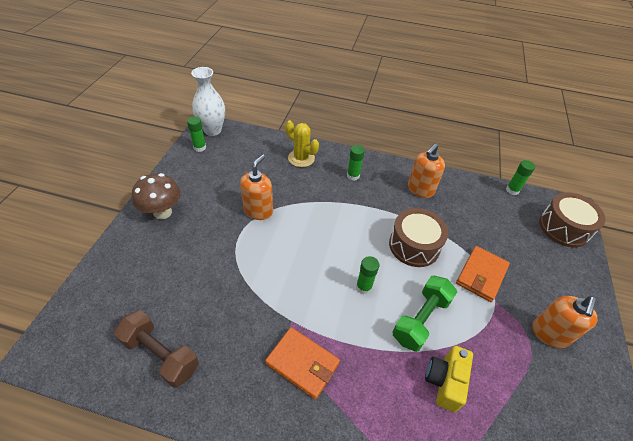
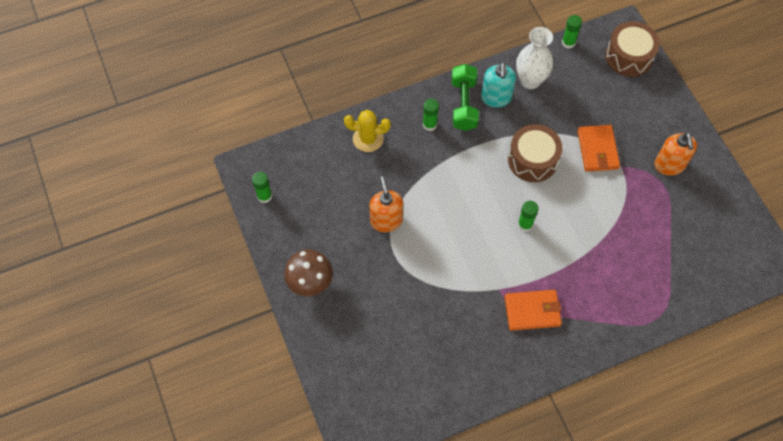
camera: 35 degrees left, 15 degrees up
(161, 354) = (436, 380): brown dumbbell -> none
(212, 130) = (253, 167): white vase -> white vase (530, 80)
(420, 189) = (496, 98): orange soap dispenser -> turquoise soap dispenser
(421, 319) = (582, 219): green dumbbell -> green dumbbell (463, 104)
(445, 381) = (627, 252): yellow camera -> none

